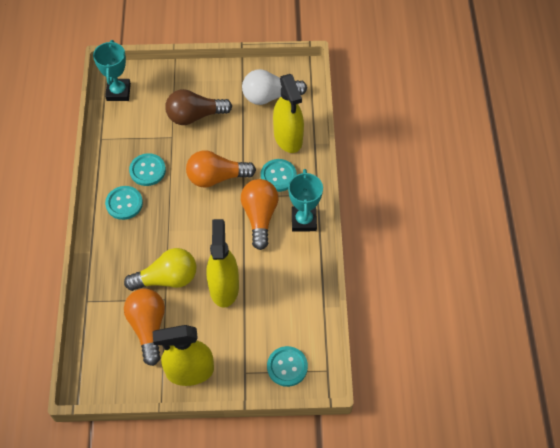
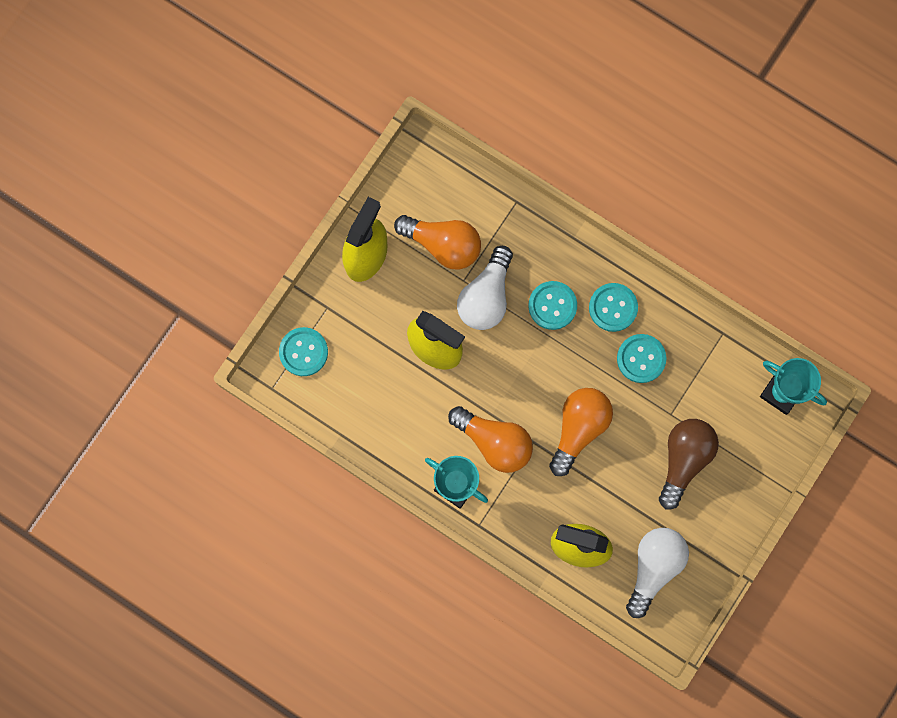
camera: 125 degrees right, 20 degrees up
(167, 279) = (486, 296): yellow light bulb -> white light bulb
(278, 176) = (533, 499): turquoise button -> turquoise button (552, 305)

